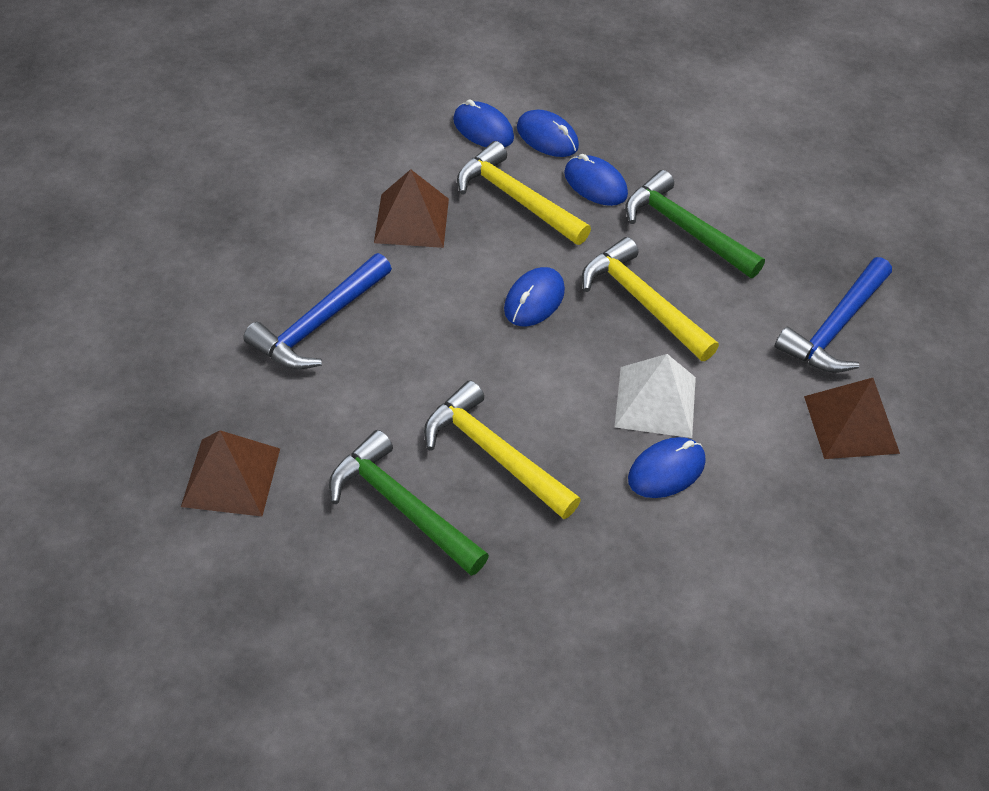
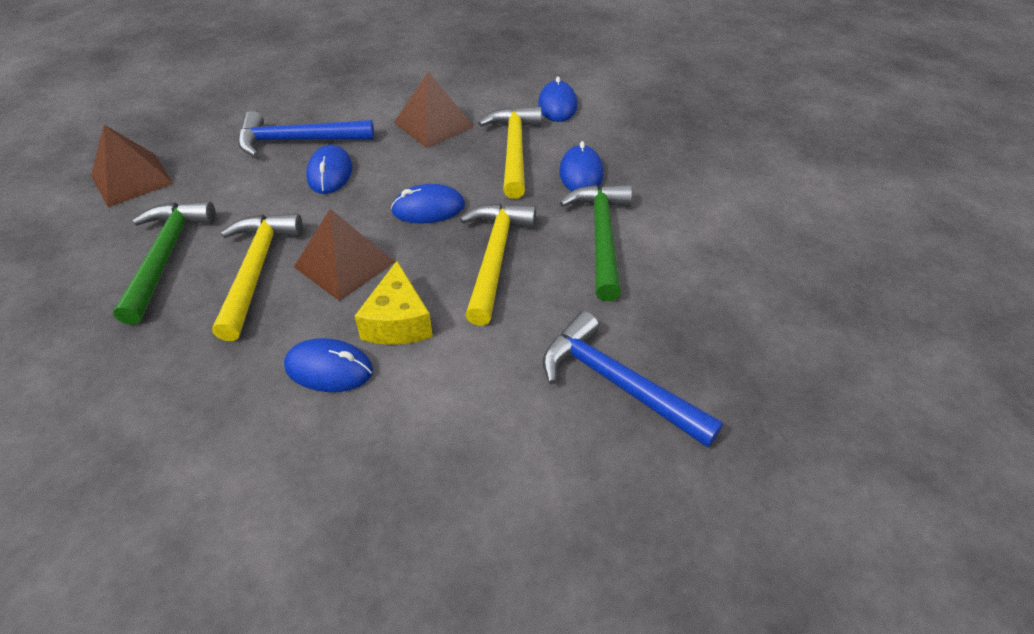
camera: 50 degrees right, 5 degrees down
(547, 137) = (592, 131): blue mouse -> blue mouse (330, 173)
(655, 401) = (398, 322): white pyramid -> yellow cheese
(835, 327) = (617, 383): blue hammer -> blue hammer turned 45 degrees clockwise
(851, 424) = (512, 462): brown pyramid -> brown pyramid (344, 264)

